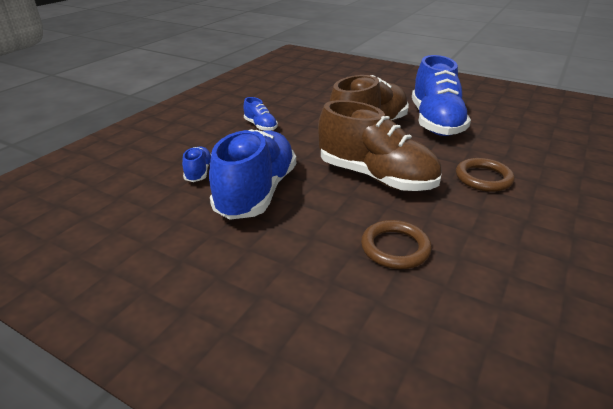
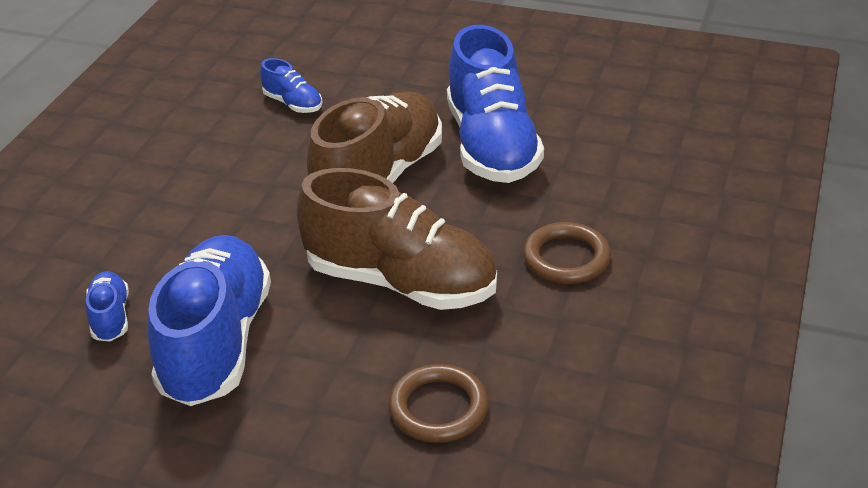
camera: 10 degrees left, 5 degrees up
(260, 126) = (191, 198): blue shoe -> blue shoe (293, 104)

